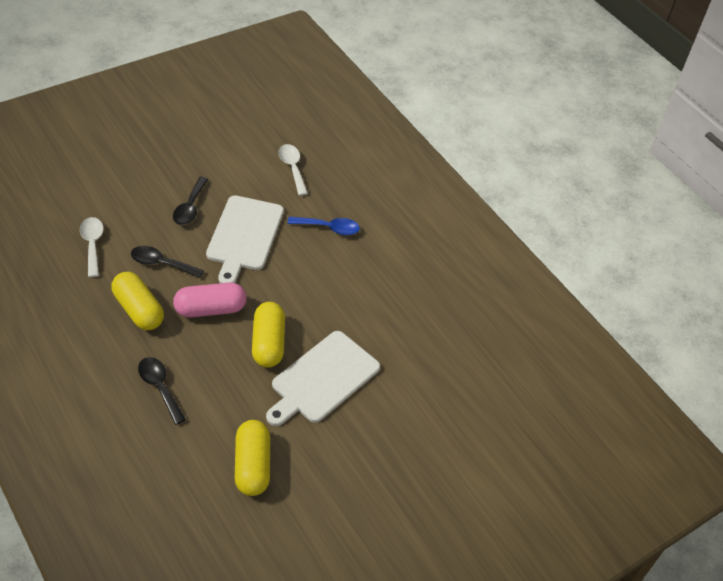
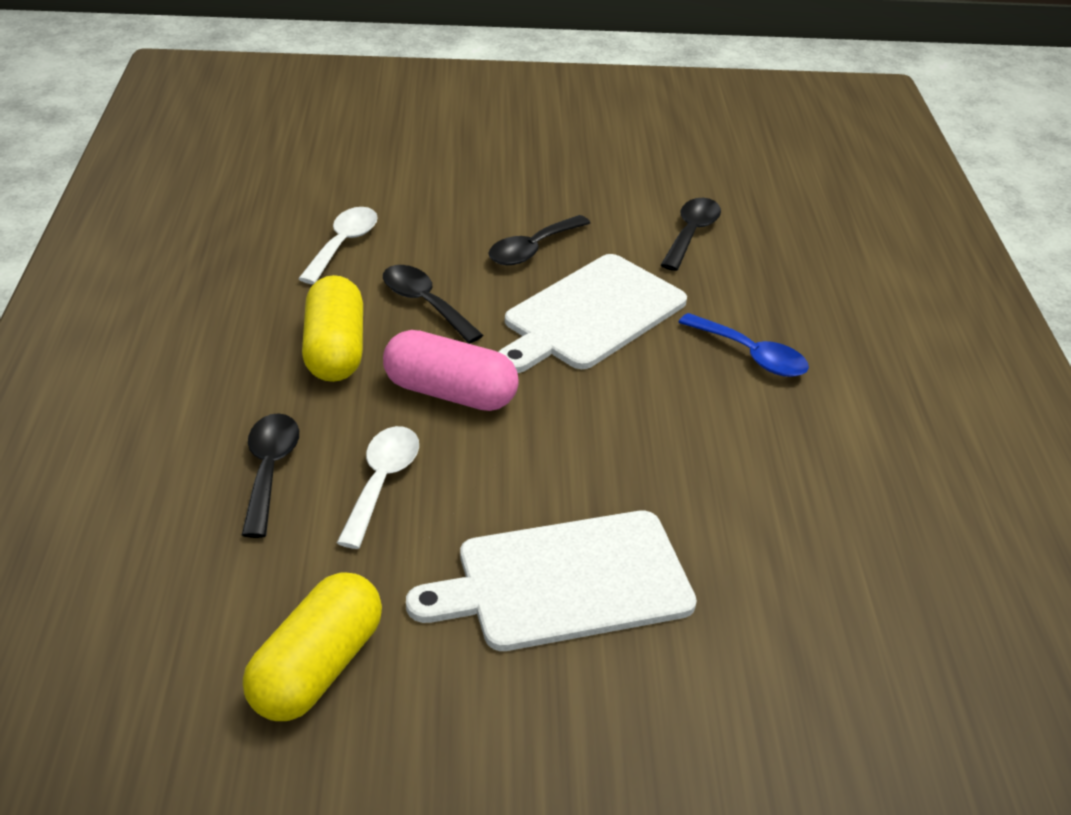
camera: 35 degrees right, 10 degrees down
(259, 165) = (691, 233): none -> black spoon
(268, 343) = (508, 482): yellow capsule -> none
(292, 168) = (746, 254): white spoon -> white spoon (381, 482)

